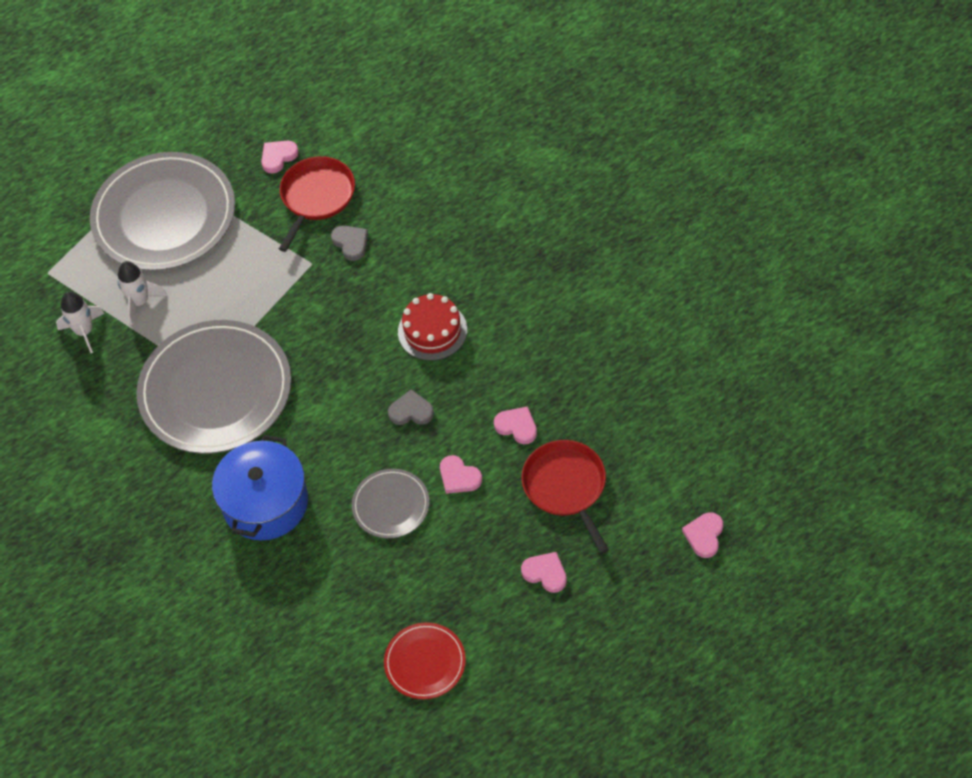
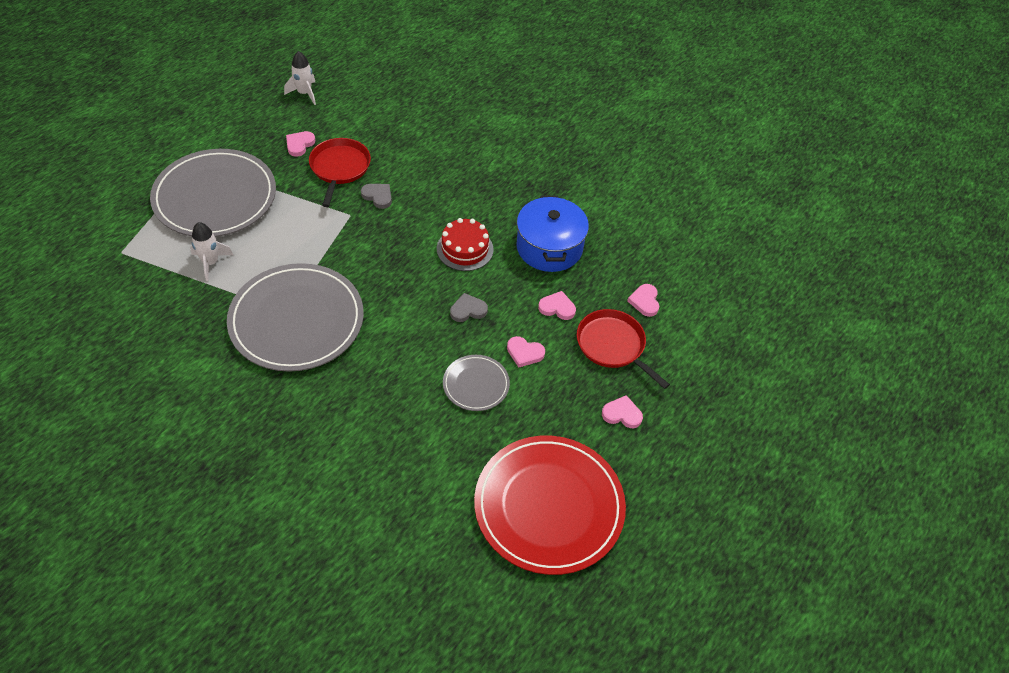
camera: 25 degrees left, 5 degrees down
(84, 331) = (166, 292): white rocket -> white rocket (304, 93)
(265, 503) = (367, 401): blue pot -> blue pot (549, 247)
(425, 662) = (549, 506): red plate -> red plate, size x2.07
(704, 536) = (733, 363): pink heart -> pink heart (644, 301)

